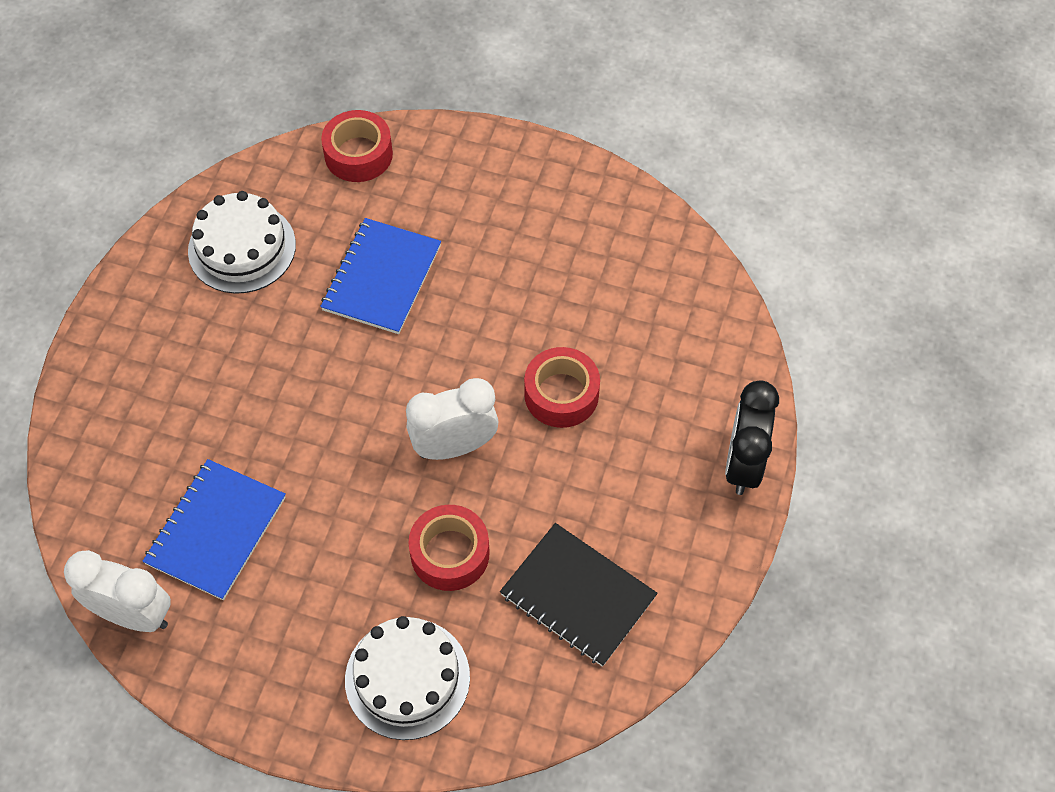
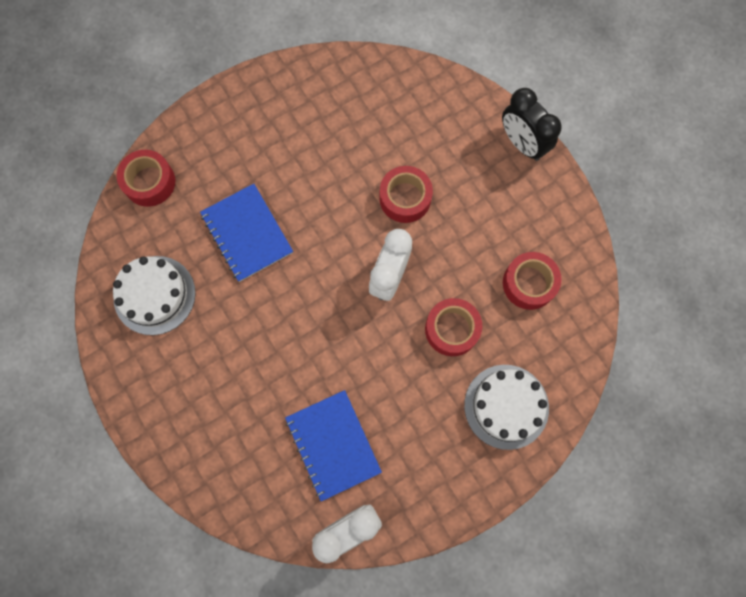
camera: 50 degrees left, 15 degrees up
(578, 595) = (529, 283): black notebook -> red tape

